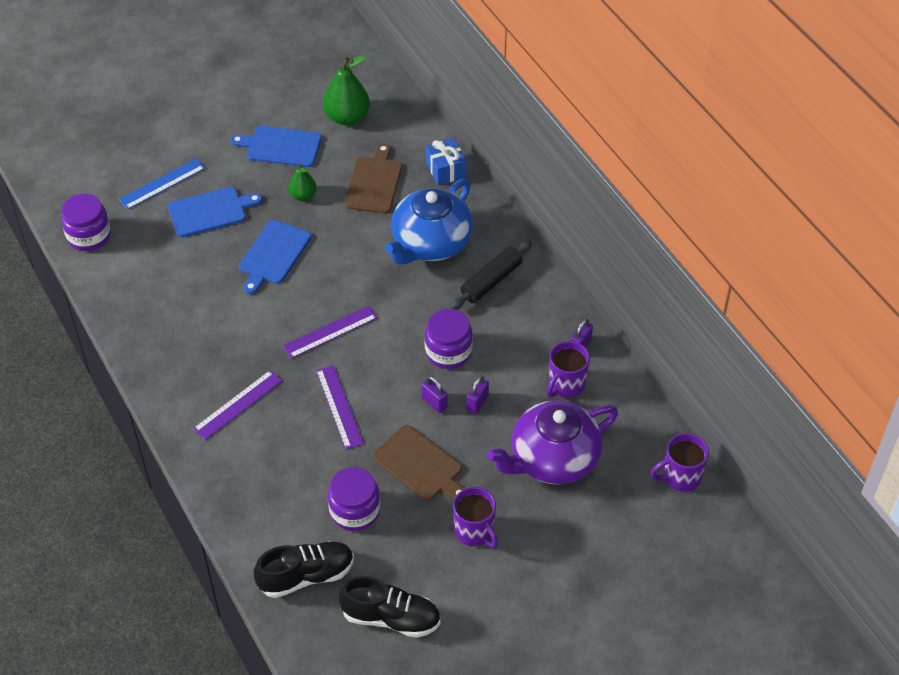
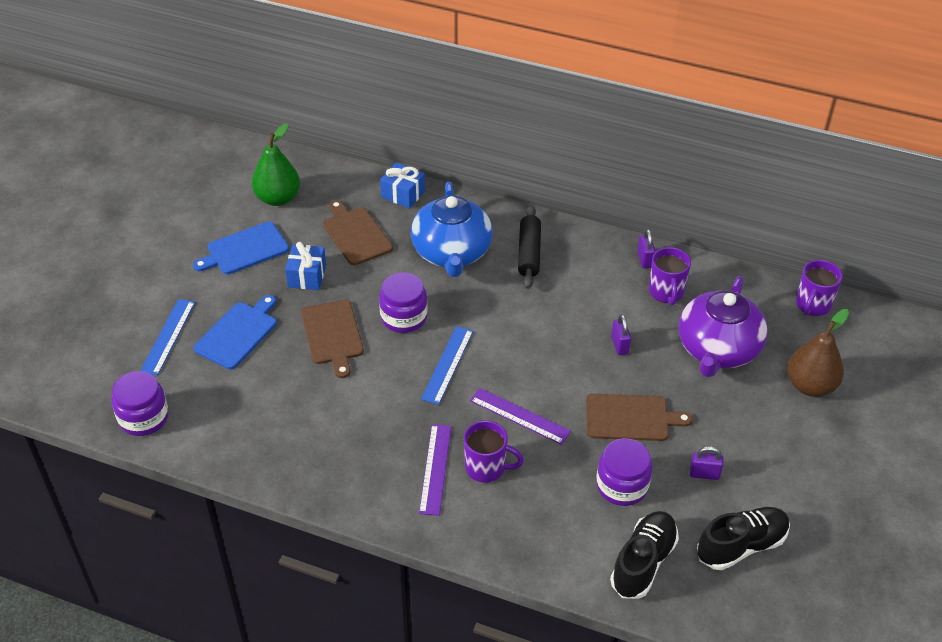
camera: 40 degrees left, 5 degrees down
(273, 255) = (333, 335): blue cutting board -> brown cutting board
(303, 195) = (307, 276): green pear -> blue gift
(330, 332) = (447, 364): purple ruler -> blue ruler
(434, 403) = (588, 365): purple padlock -> purple padlock (704, 474)
(448, 351) = (555, 322): purple jar -> purple jar (403, 317)
(475, 532) = (725, 438): purple mug -> purple mug (486, 468)
(595, 539) = (810, 385): none -> brown pear

